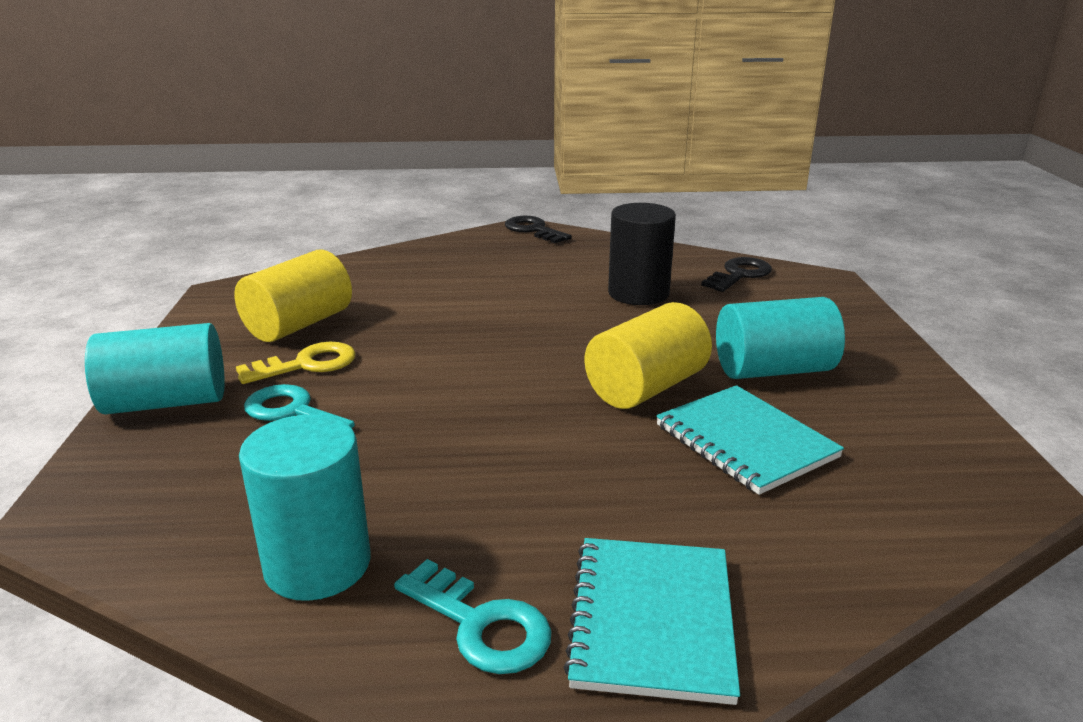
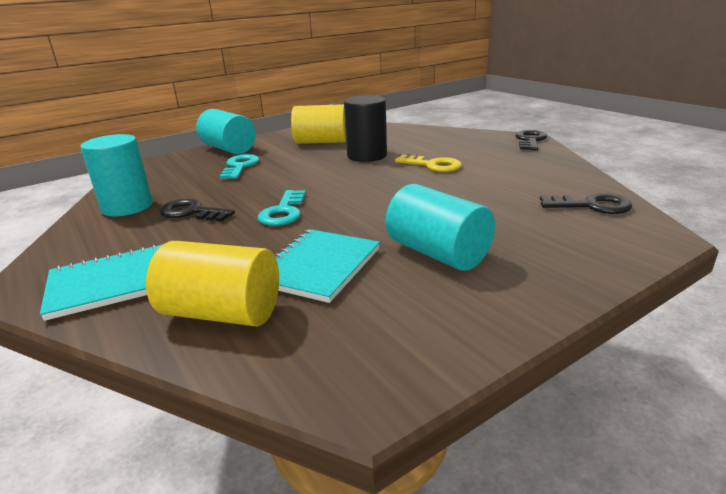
camera: 60 degrees right, 0 degrees up
(307, 364) = (285, 155): yellow key -> yellow key (432, 165)
(447, 498) = (191, 212): none -> black key
(481, 625) = (95, 247): turquoise key -> turquoise key (283, 212)
(638, 293) = (489, 187): black cylinder -> black cylinder (367, 156)
(646, 387) = (355, 222): yellow cylinder -> yellow cylinder (222, 313)

